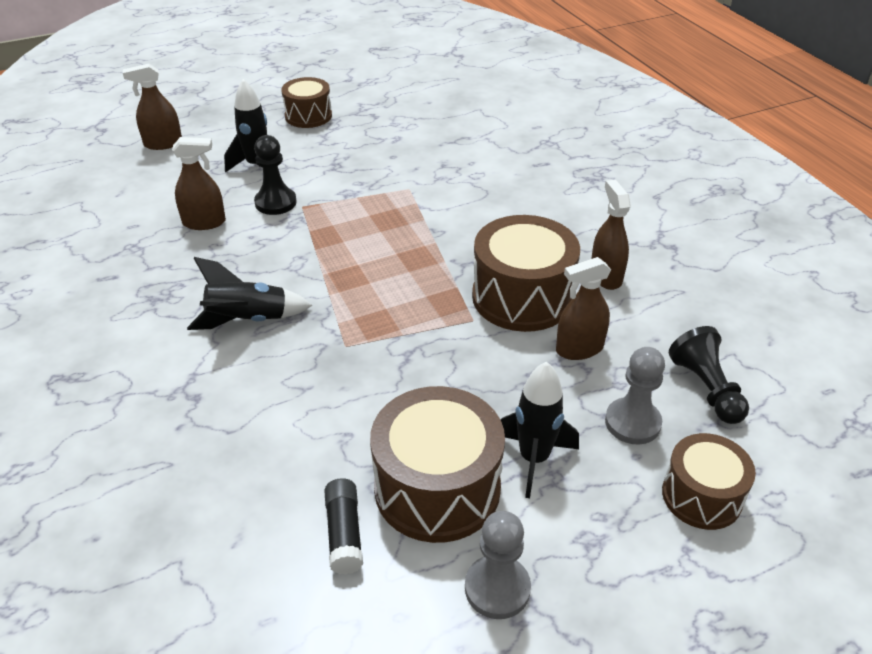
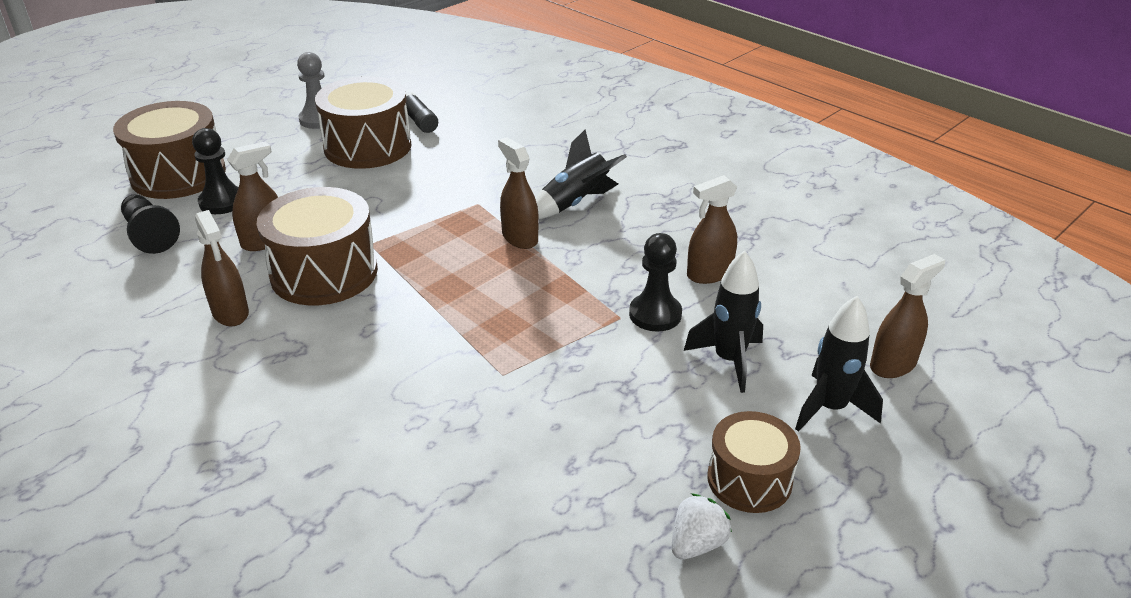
camera: 160 degrees right, 5 degrees down
(330, 292) = (519, 238): none -> brown spray bottle
(357, 102) = (697, 544): none -> white strawberry
(534, 459) = (301, 170): black rocket -> black rocket (830, 408)
(632, 423) = (222, 202): grey pawn -> black pawn
(701, 496) = (178, 174): brown drum -> brown drum, size x1.62

